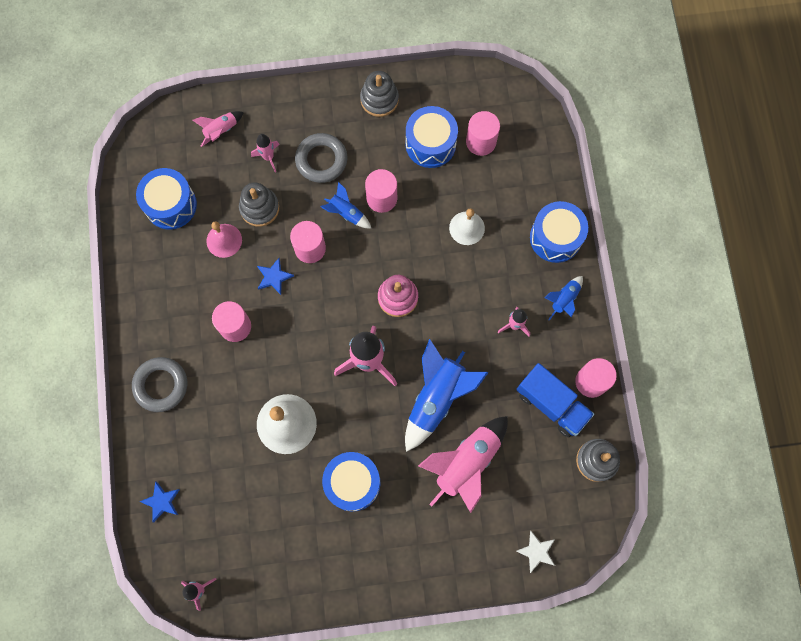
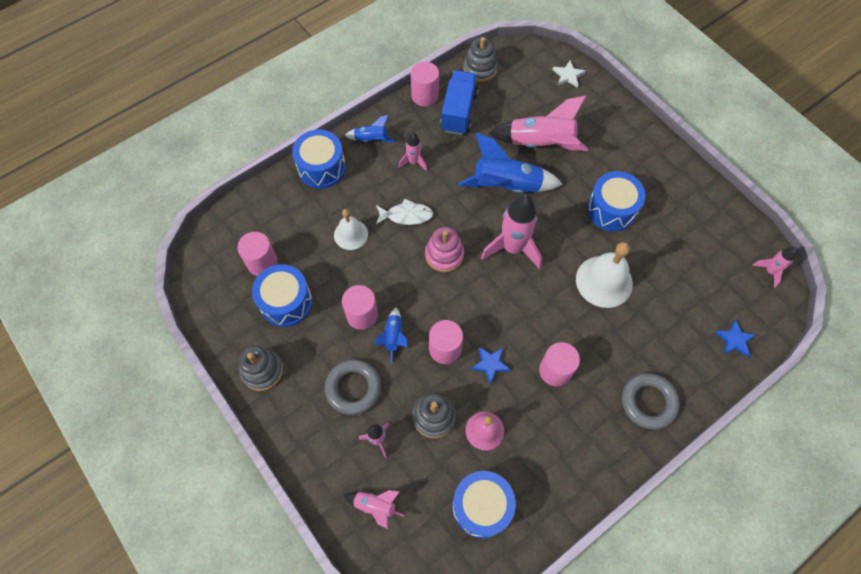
camera: 120 degrees left, 10 degrees down
(458, 287) = (406, 215): none -> white fish

